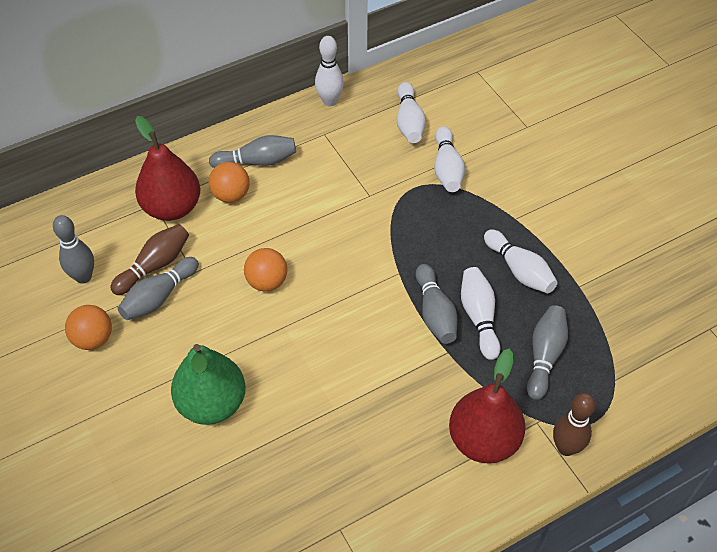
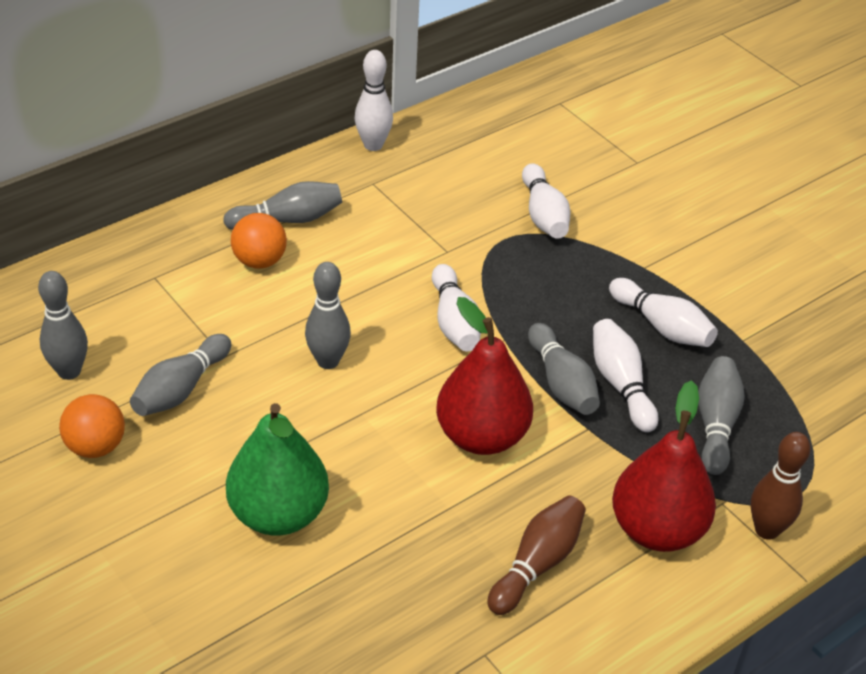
camera: 10 degrees left, 10 degrees down
(154, 265) = (168, 351): brown bowling pin -> brown bowling pin (537, 564)
(172, 208) = (180, 280): red pear -> red pear (482, 436)
(267, 282) = (328, 361): orange ball -> grey bowling pin
(409, 122) = (483, 164): white bowling pin -> white bowling pin (454, 322)

